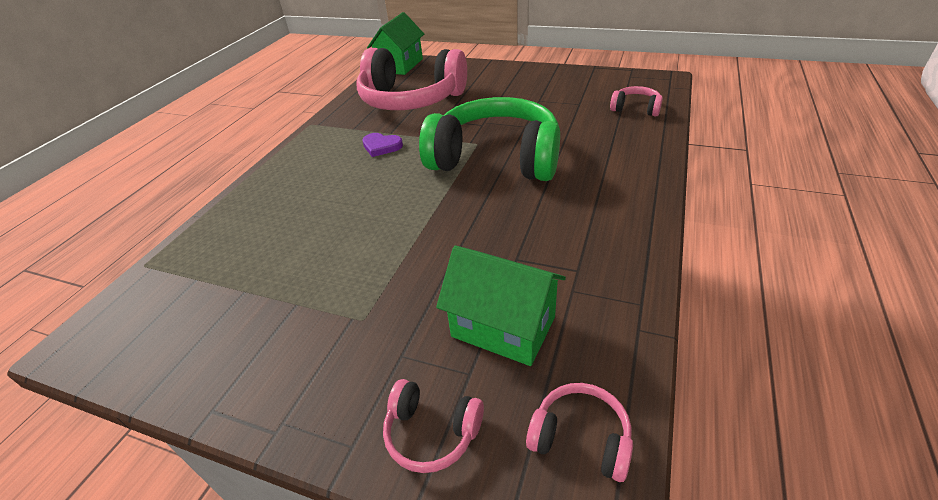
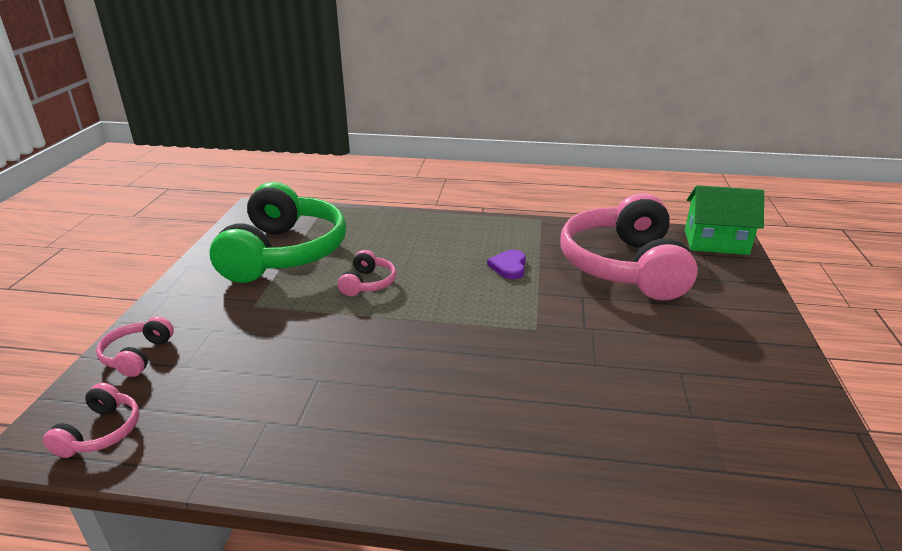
camera: 75 degrees right, 10 degrees down
(496, 159) = (503, 347): green headphones -> green headphones (284, 253)
(503, 327) = (228, 379): green house -> none
(635, 109) = (709, 488): pink headphones -> pink headphones (368, 283)

